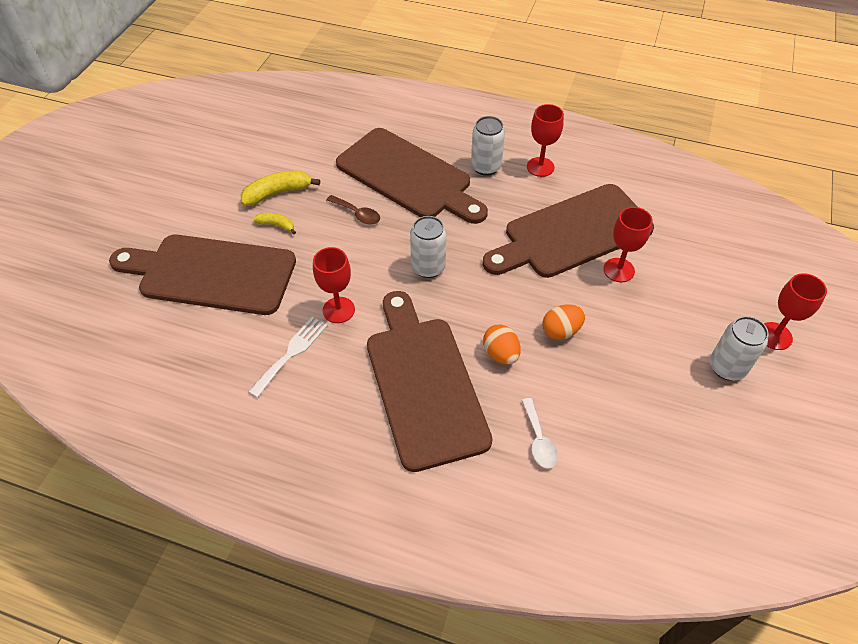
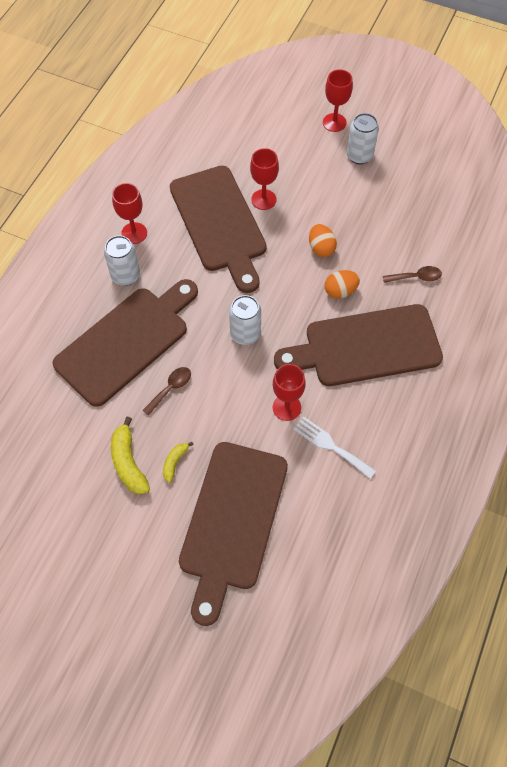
camera: 85 degrees left, 10 degrees up
(539, 440) = (416, 277): white spoon -> brown spoon

